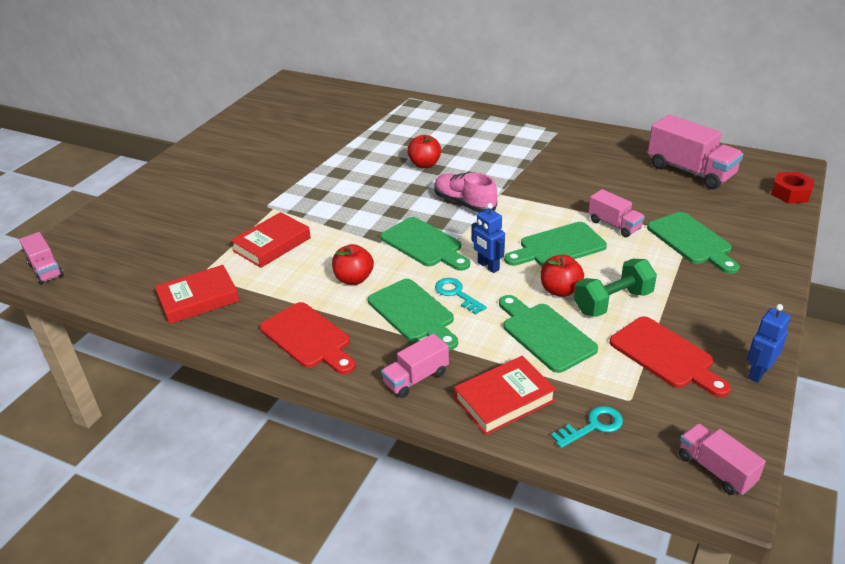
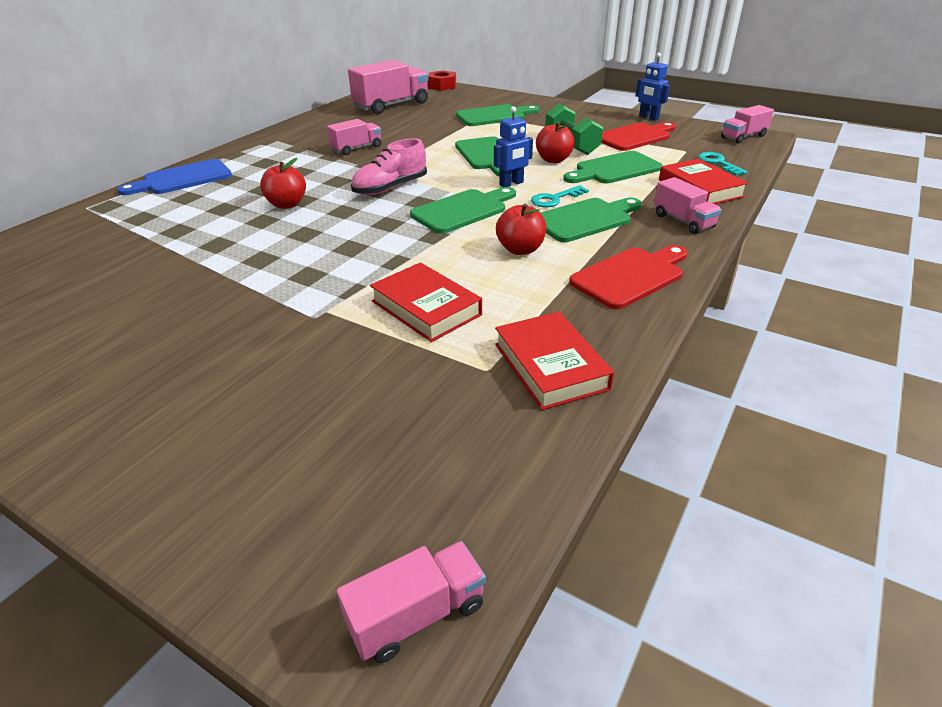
camera: 85 degrees left, 0 degrees up
(464, 115) = (183, 179): none -> blue cutting board
(614, 225) = (461, 135): pink truck -> pink truck (356, 148)

